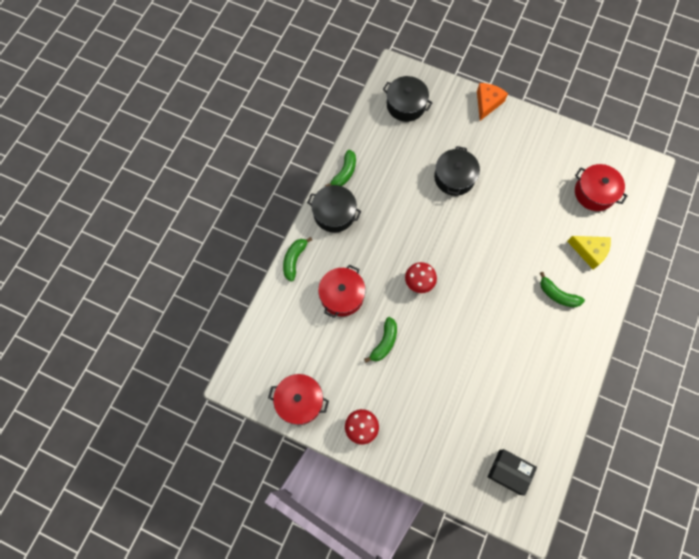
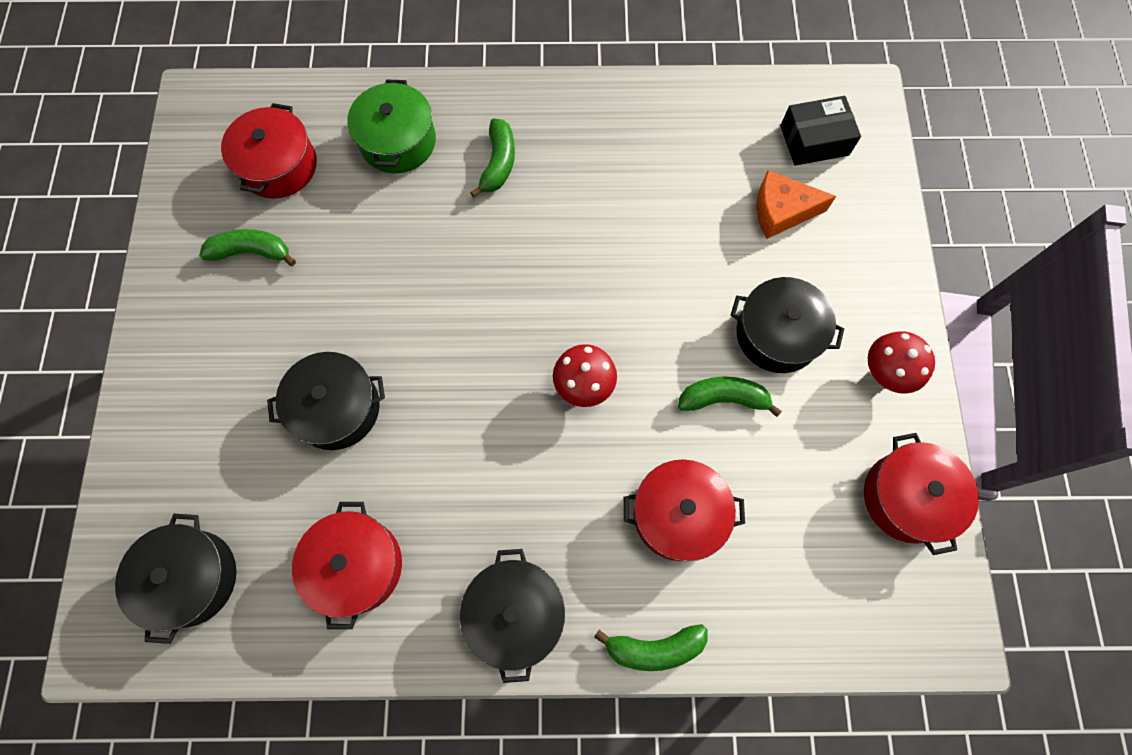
camera: 115 degrees left, 0 degrees up
(344, 173) = (411, 637): green banana -> green banana (251, 252)
(382, 163) = (356, 565): none -> red pot
(404, 386) = (777, 334): none -> black pot
(487, 103) = (135, 410): orange cheese -> orange cheese (781, 211)
(509, 472) = (814, 140): black box -> black box turned 75 degrees clockwise
(589, 251) = (398, 141): yellow cheese -> green pot

